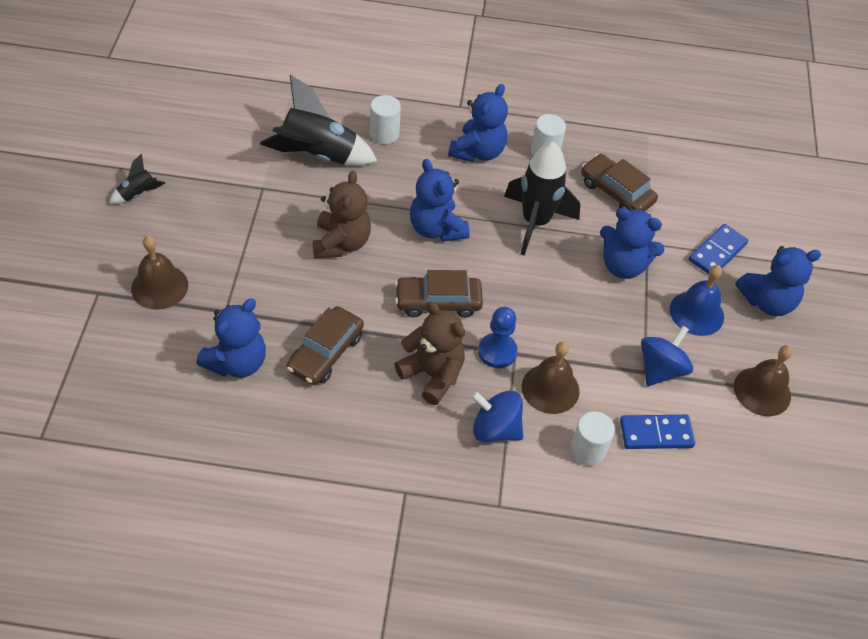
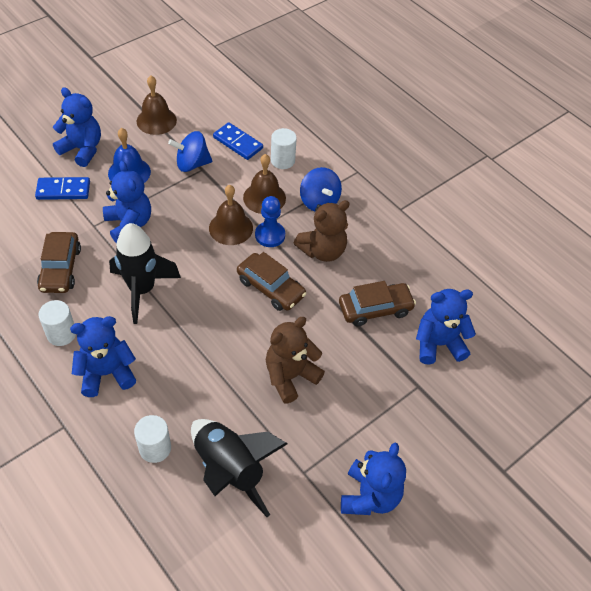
camera: 135 degrees left, 0 degrees up
(138, 194) = (412, 548): black rocket -> none
(159, 286) = (453, 441): brown bell -> brown bell (231, 228)
(432, 374) = (322, 251): brown teddy bear -> brown teddy bear turned 120 degrees counterclockwise
(436, 228) = (212, 336): blue teddy bear -> blue teddy bear (369, 496)

